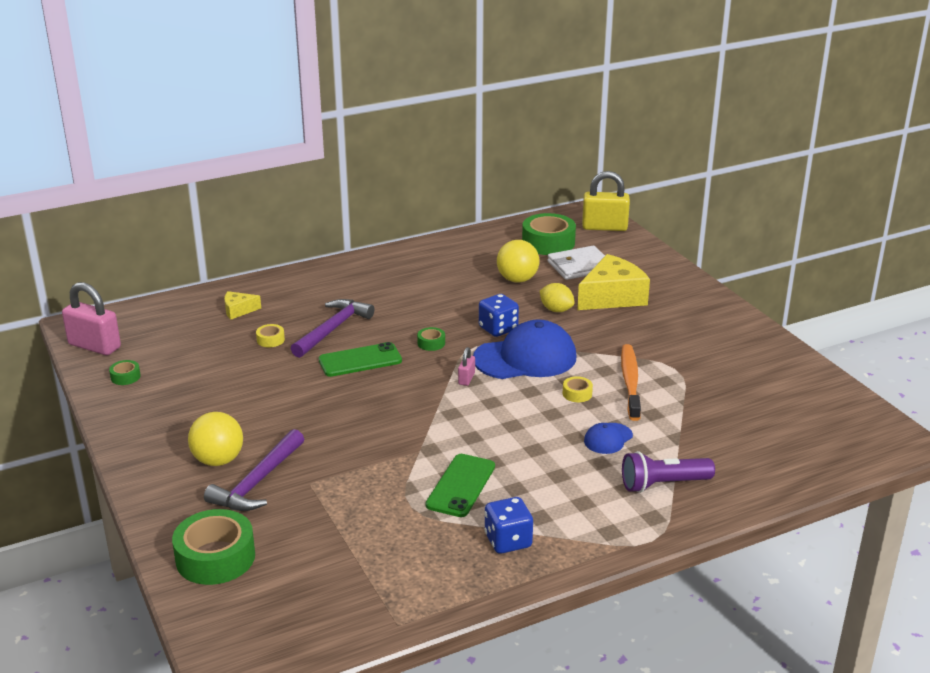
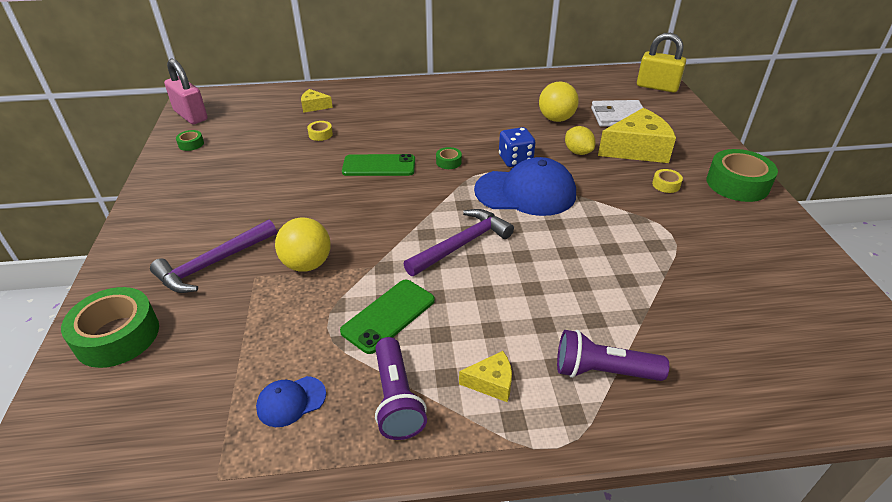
camera: 20 degrees right, 10 degrees up
(218, 460) = (198, 234): yellow ball -> yellow ball (307, 264)
(333, 329) = (375, 134): purple hammer -> purple hammer (462, 244)
(466, 379) = (460, 202): pink padlock -> none
(508, 541) = (396, 399): blue dice -> purple flashlight
(548, 243) = (600, 92): green tape -> green tape (737, 184)
(577, 394) = (557, 239): yellow tape -> yellow tape (666, 185)
(579, 512) = (491, 383): none -> yellow cheese
(608, 438) = (566, 298): blue cap -> blue cap (291, 401)
(630, 382) = (618, 238): orange toothbrush -> none

